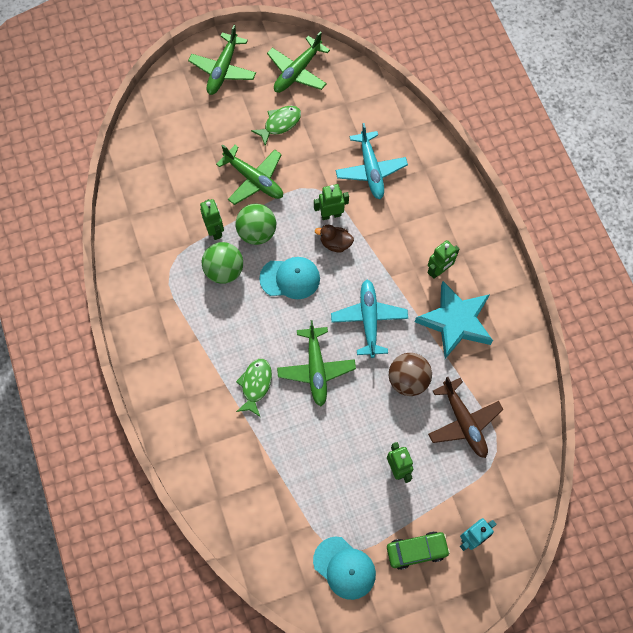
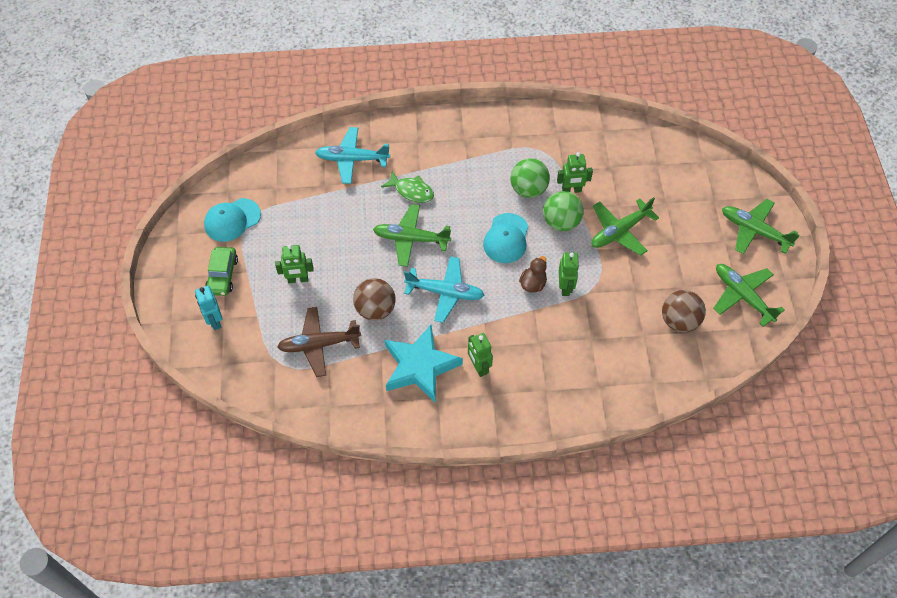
camera: 105 degrees right, 10 degrees down
(280, 124) = (680, 266): green fish -> none
(338, 117) = (679, 321): none -> brown ball
(371, 170) = (608, 335): turquoise plane -> turquoise plane (352, 159)

